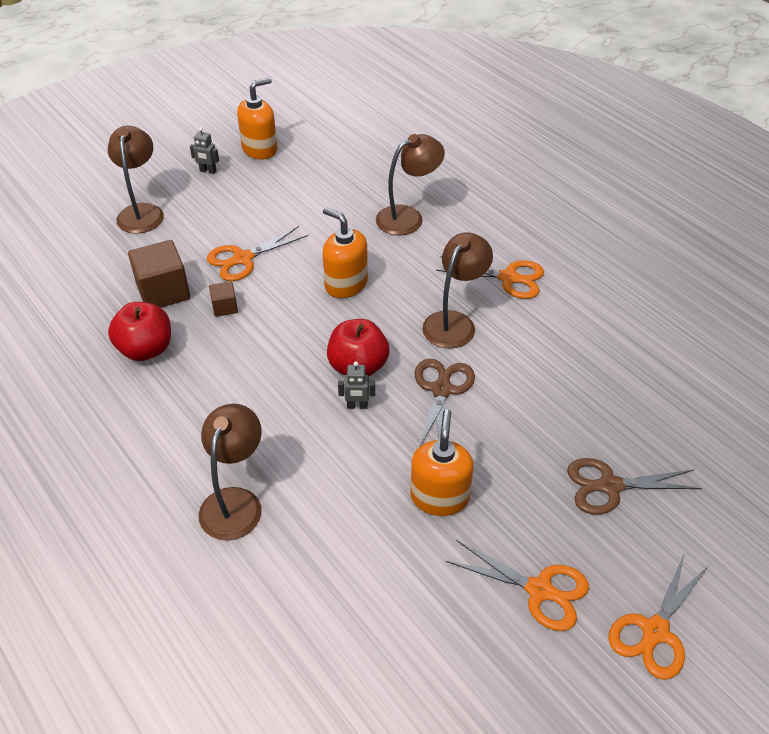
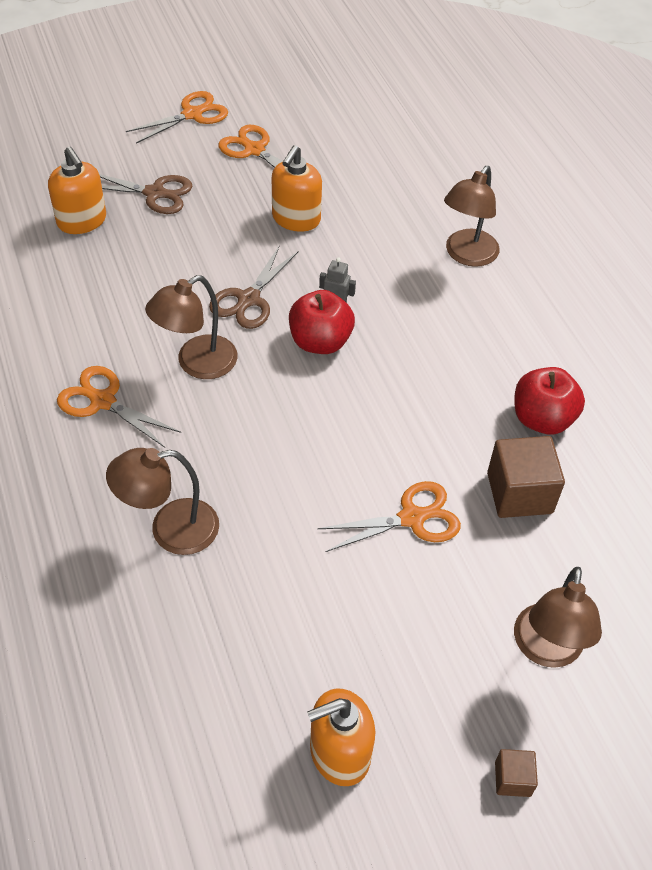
camera: 165 degrees left, 5 degrees up
(208, 171) = (436, 718): grey robot -> none
(224, 307) = (447, 450): brown cube -> brown cube (512, 779)
(346, 284) = (295, 444): orange soap dispenser -> orange soap dispenser (82, 221)

